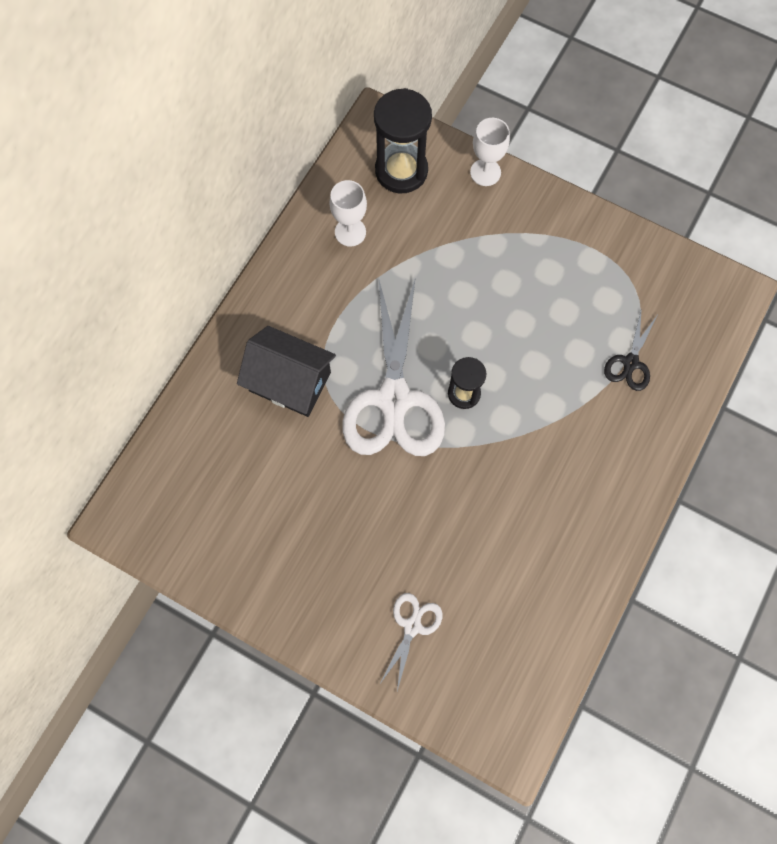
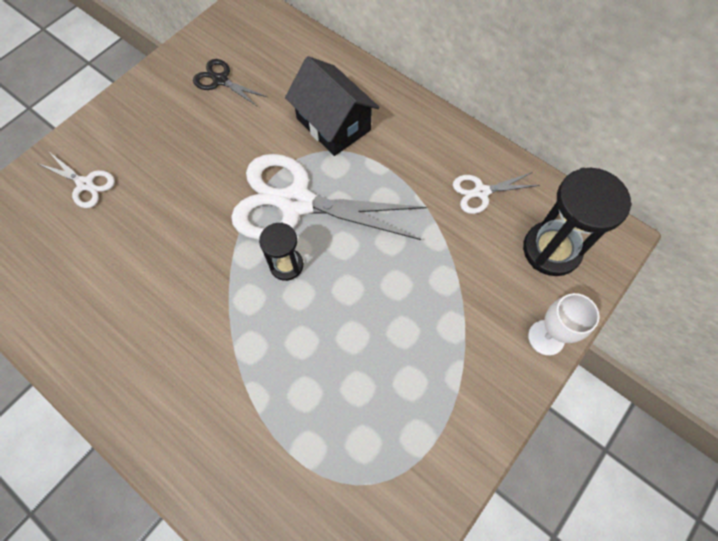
camera: 100 degrees right, 5 degrees down
(290, 381) = (333, 124): black house -> black house turned 75 degrees counterclockwise
(350, 232) = (481, 192): white goblet -> white scissors
(630, 363) = (279, 451): black scissors -> black scissors (220, 80)

